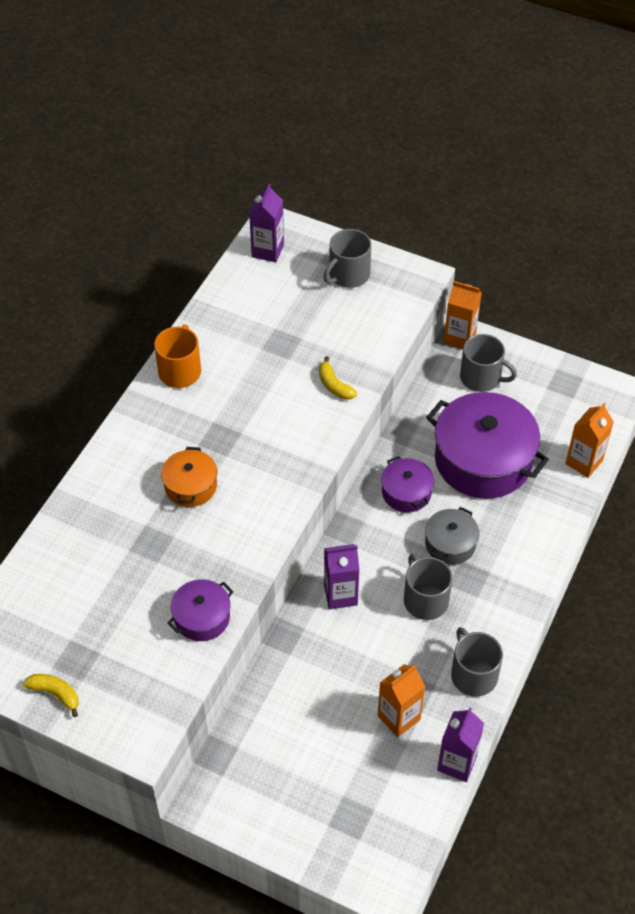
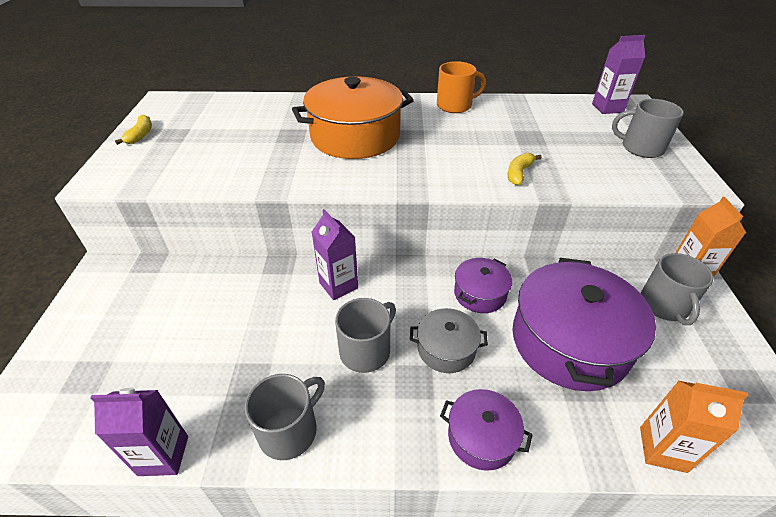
camera: 65 degrees right, 10 degrees down
(190, 486) = (355, 136): orange pot -> orange pot, size x2.00
(202, 617) = (230, 175): purple pot -> purple pot (481, 437)
(399, 717) = (213, 377): orange carton -> none

